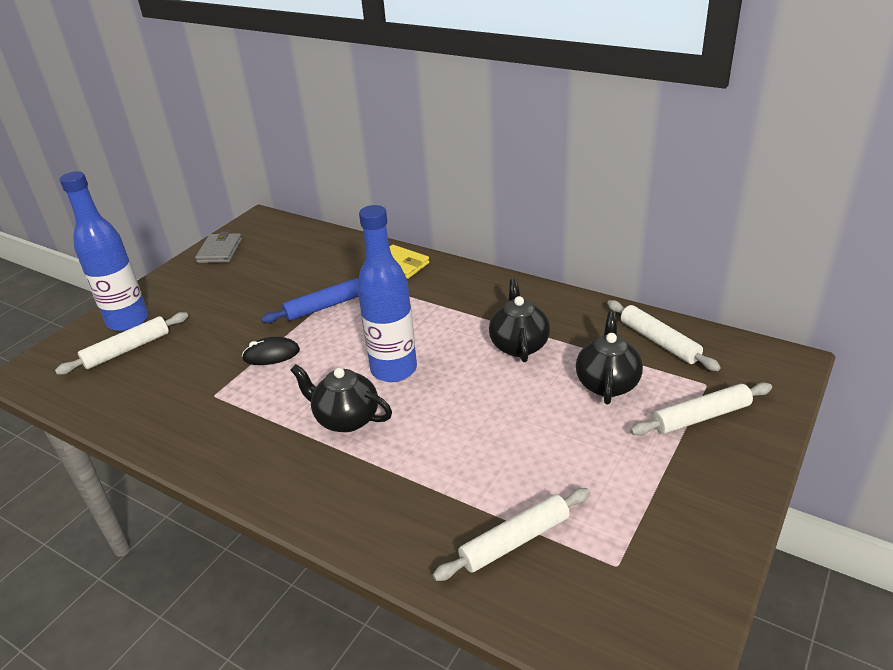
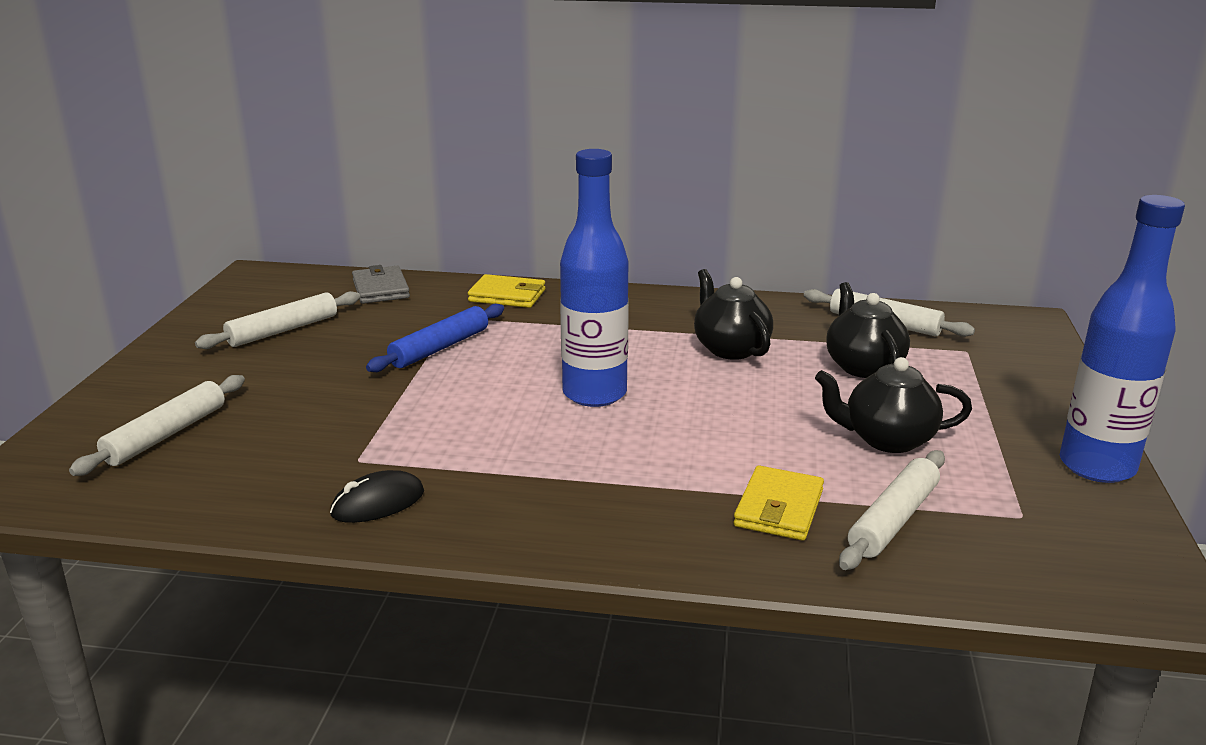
camera: 25 degrees left, 10 degrees down
(128, 321) = (137, 404): blue bottle -> blue bottle (1096, 466)
(220, 251) = (222, 312): grey wallet -> grey wallet (380, 289)
(271, 354) = (407, 405): black mouse -> black mouse (378, 503)
(346, 419) = (576, 450): black teapot -> black teapot (887, 439)
(441, 507) = (779, 508): none -> yellow wallet
(701, 417) = (987, 378): white rolling pin -> white rolling pin (283, 330)

